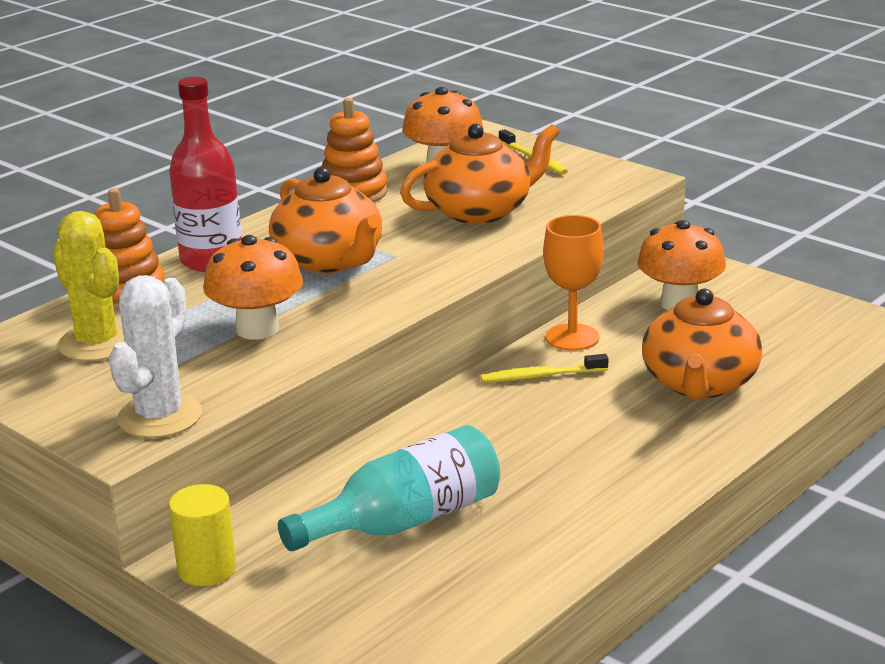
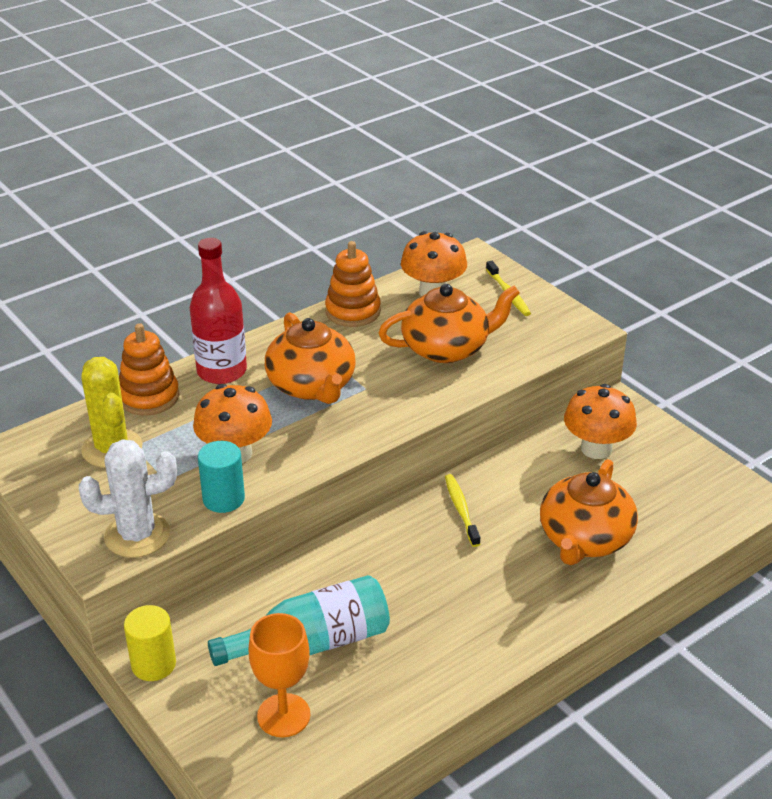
camera: 10 degrees right, 10 degrees up
(159, 416) = (137, 535): white cactus -> white cactus turned 45 degrees clockwise
(258, 371) = (223, 499): none -> turquoise cylinder
(541, 376) = (461, 510): yellow toothbrush -> yellow toothbrush turned 75 degrees clockwise
(572, 337) = (498, 472): orange goblet -> orange goblet (283, 715)

